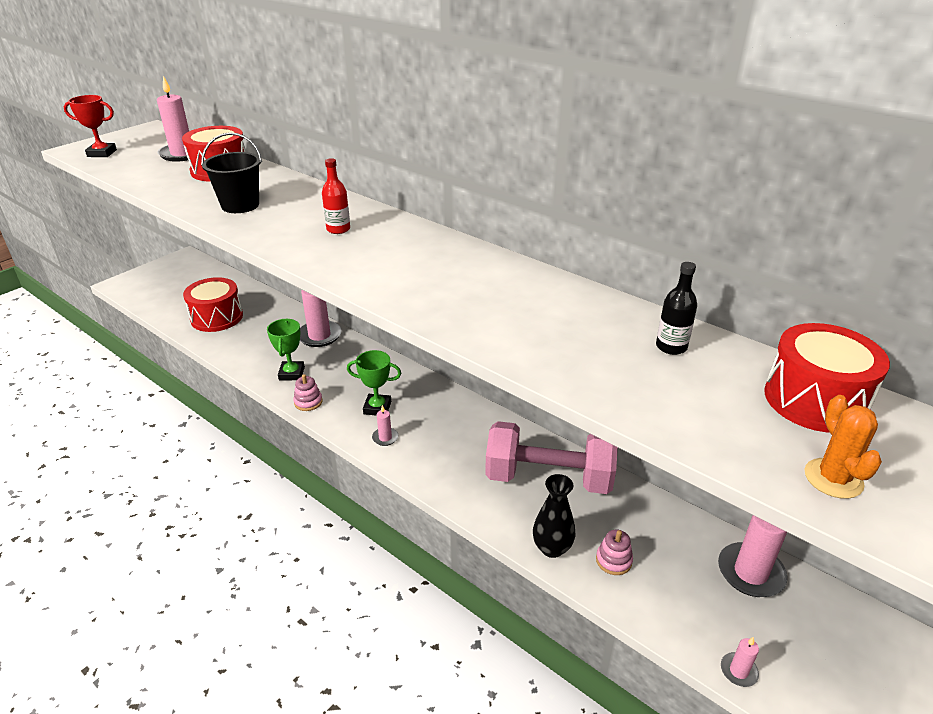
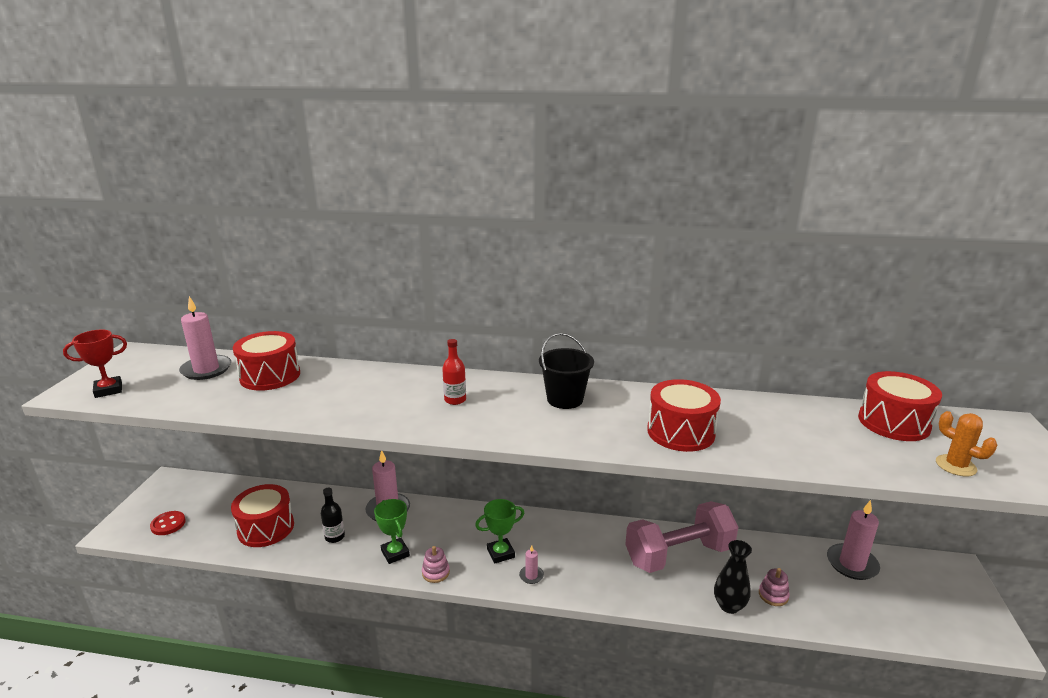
camera: 30 degrees left, 10 degrees down
(156, 291) = (168, 524): none -> red button
(240, 205) = (337, 403): black bucket -> black bucket (565, 399)
(517, 324) = (680, 432): none -> red drum
(671, 347) = (786, 416): black bottle -> black bottle (335, 537)
(738, 671) = (904, 632): pink candle -> none

